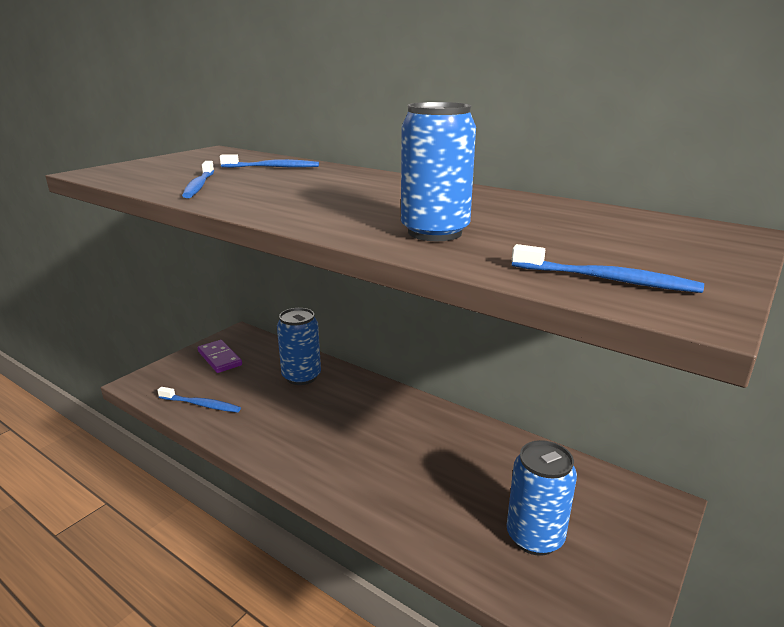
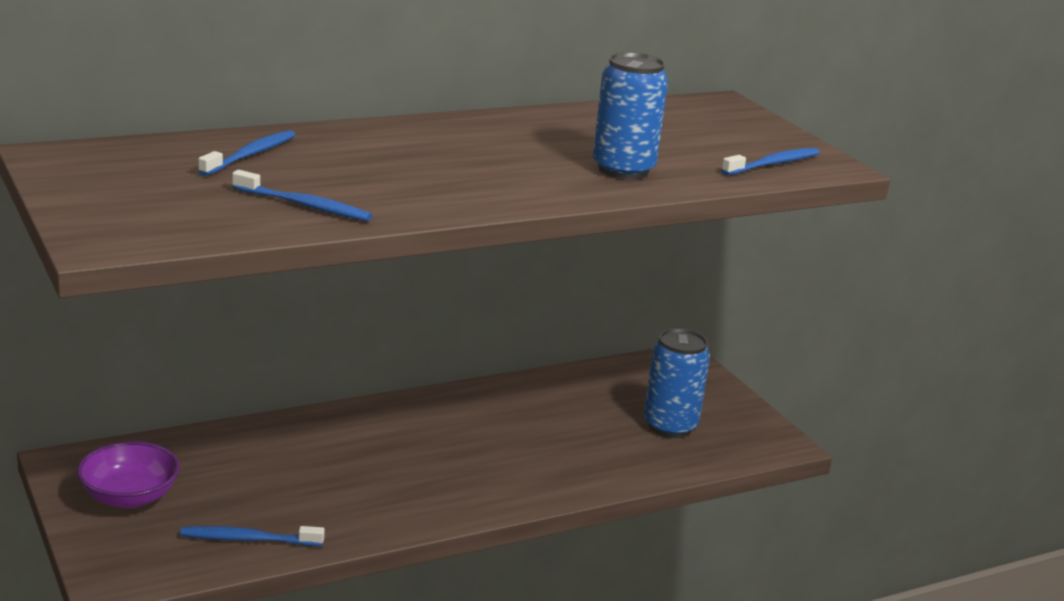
camera: 65 degrees left, 0 degrees up
(201, 405) = (248, 539): blue toothbrush -> blue toothbrush turned 135 degrees counterclockwise
(220, 358) = (129, 497): purple domino -> purple bowl
(301, 376) = (269, 451): blue can -> none

